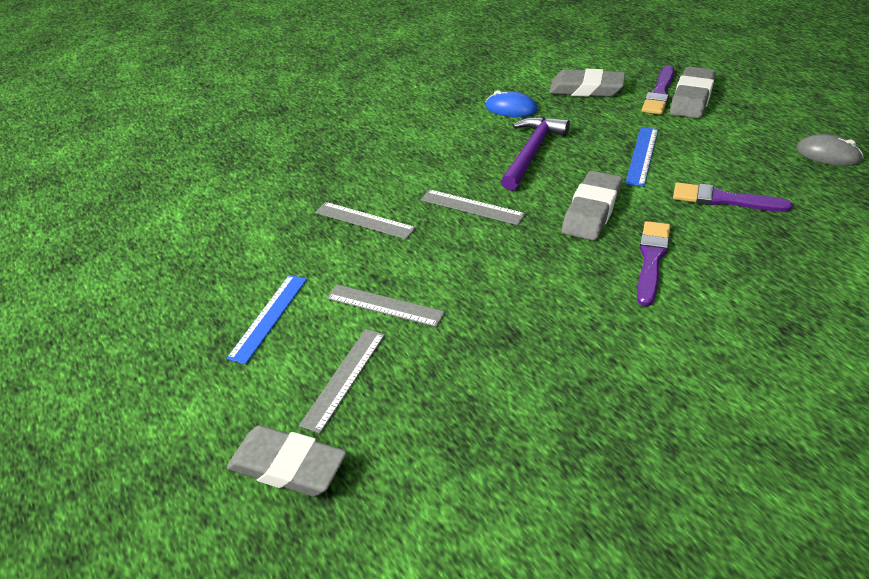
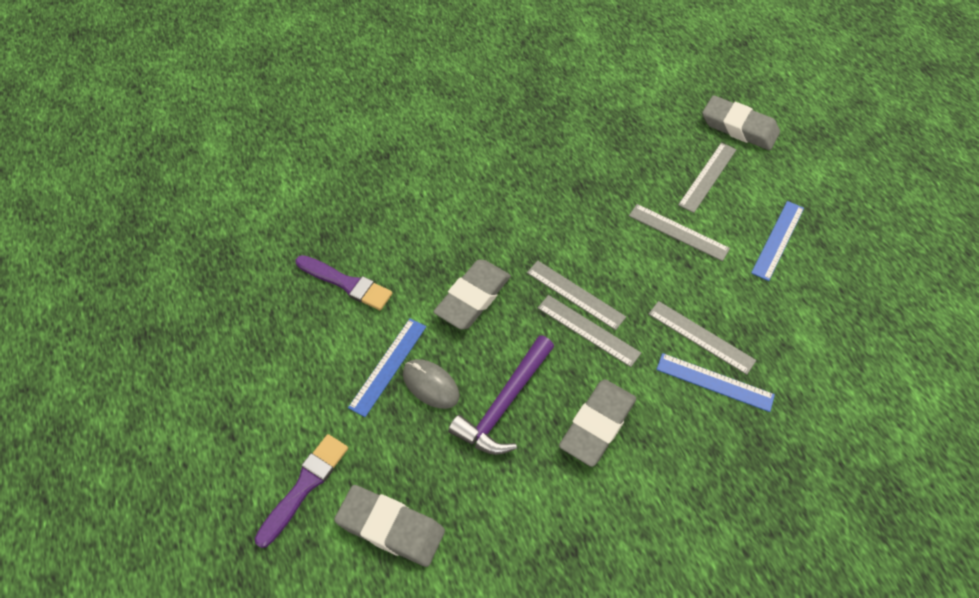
camera: 175 degrees left, 15 degrees up
(354, 193) = (714, 382): none -> blue ruler
(490, 230) = (575, 294): none -> grey ruler
(511, 108) = (505, 507): blue mouse -> none
(651, 259) = (446, 231): purple brush -> none
(692, 98) = (272, 463): grey eraser -> grey eraser (597, 424)
(828, 154) = (209, 320): grey mouse -> grey mouse (430, 385)

